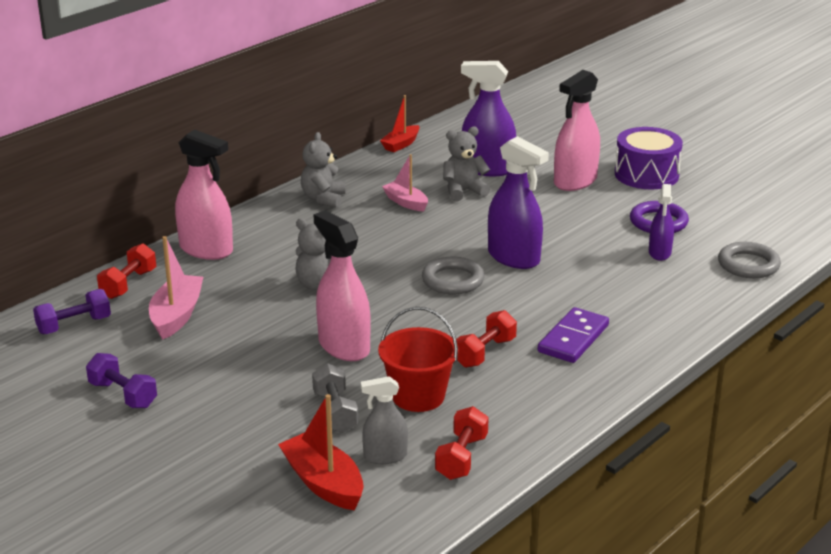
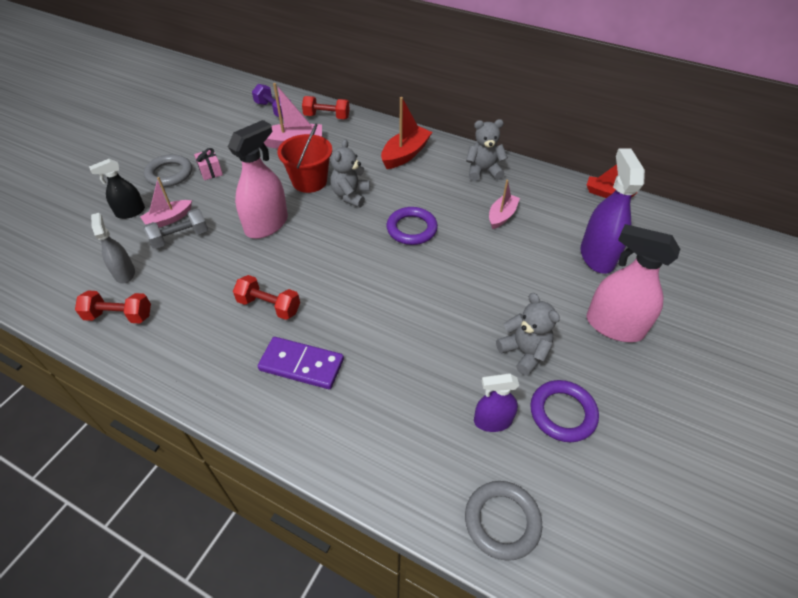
camera: 75 degrees right, 20 degrees up
(123, 395) = (198, 145): purple dumbbell -> none
(200, 385) = (210, 171): none -> pink gift
(206, 250) = (382, 135): pink spray bottle -> none
(256, 455) = (130, 212): none -> black spray bottle
(291, 422) = (169, 219): none -> pink boat
(323, 483) = (96, 249): red boat -> red boat (405, 154)
(400, 255) = (411, 229): none -> purple ring
(418, 396) = (202, 277): red bucket -> red bucket (309, 181)
(453, 280) = (380, 267): grey ring -> grey ring (169, 174)
(463, 191) = (542, 247): grey teddy bear -> grey teddy bear (524, 352)
(514, 258) = (434, 301): purple spray bottle -> none
(646, 174) = (672, 389): purple drum -> none

